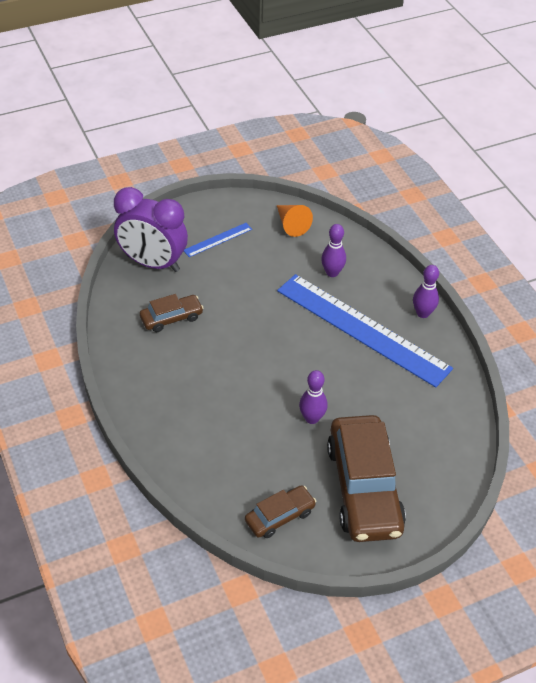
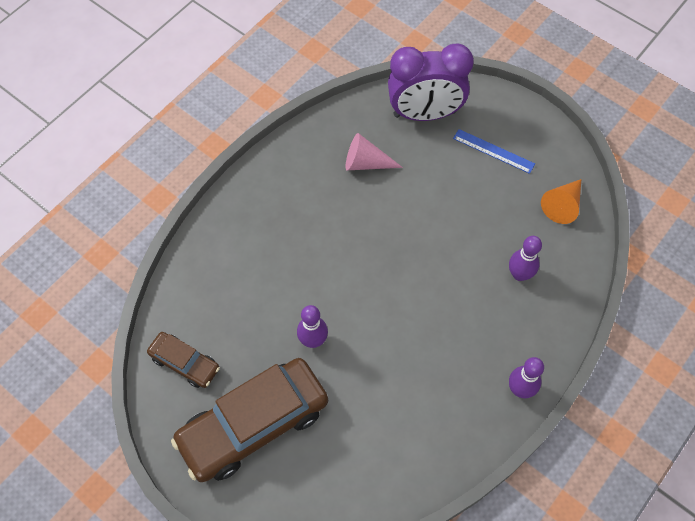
camera: 65 degrees right, 15 degrees up
(153, 263) = (424, 114): purple clock -> purple clock turned 90 degrees counterclockwise
(171, 318) = (366, 163): brown car -> pink cone
(362, 329) = (458, 337): blue ruler -> none

